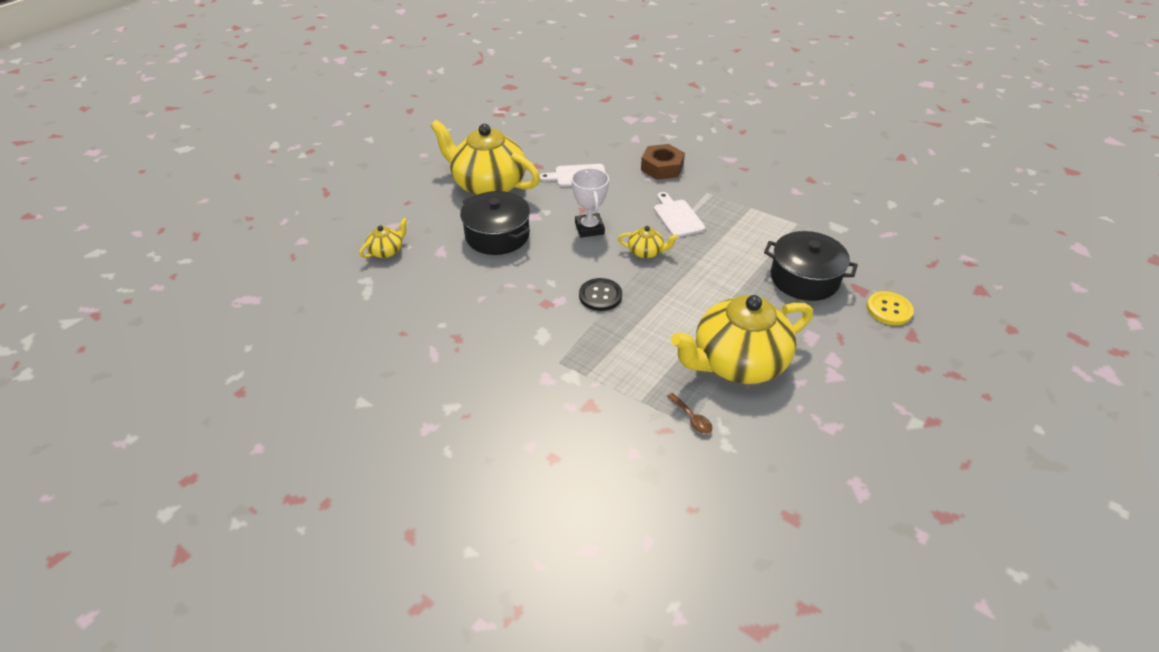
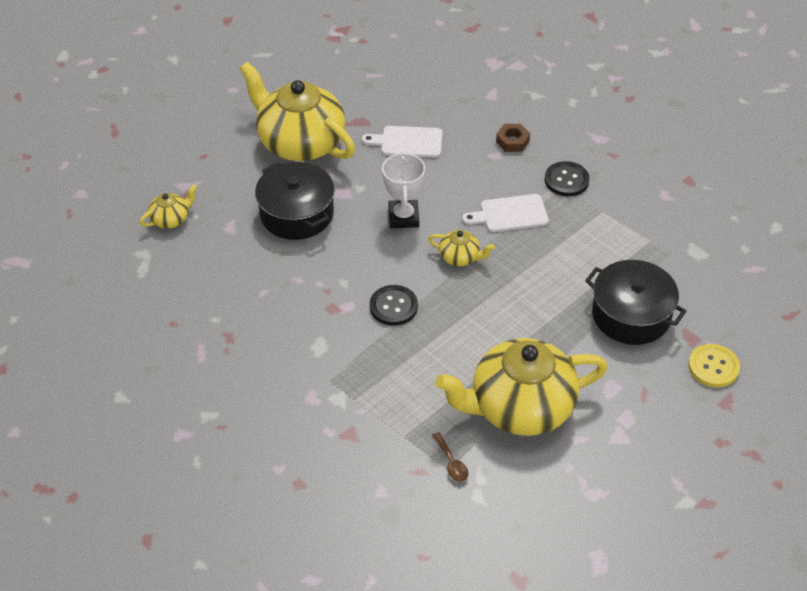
camera: 10 degrees right, 5 degrees up
(662, 167) = (512, 141): brown nut -> brown nut, size x0.62
(677, 217) = (510, 214): white cutting board -> white cutting board turned 90 degrees counterclockwise
(714, 189) = (566, 180): none -> black button

